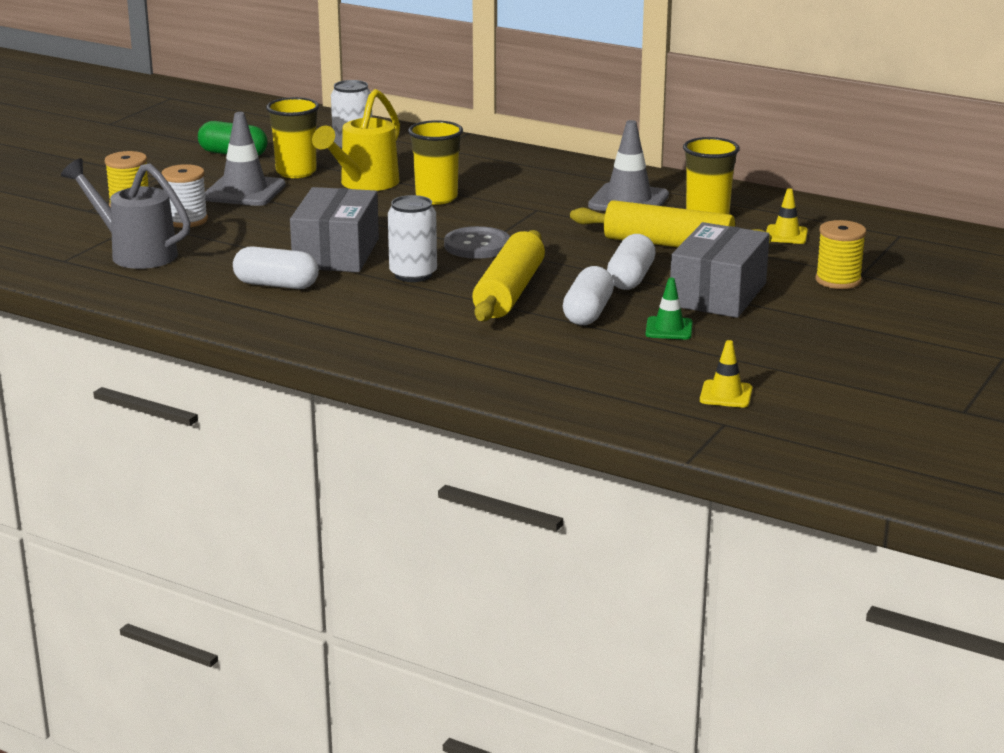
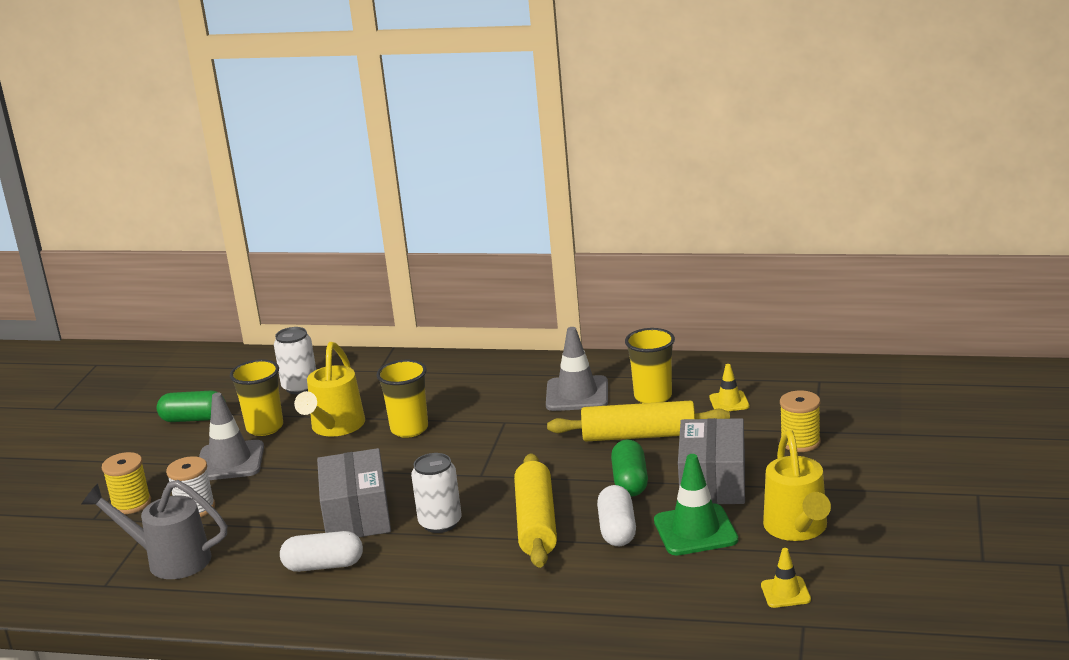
camera: 15 degrees left, 0 degrees up
(477, 245) = (477, 475): grey button -> none
(630, 278) = (630, 481): white capsule -> green capsule
(669, 329) = (695, 530): green traffic cone -> green traffic cone, size x1.79
(779, 348) = (797, 529): none -> yellow watering can

